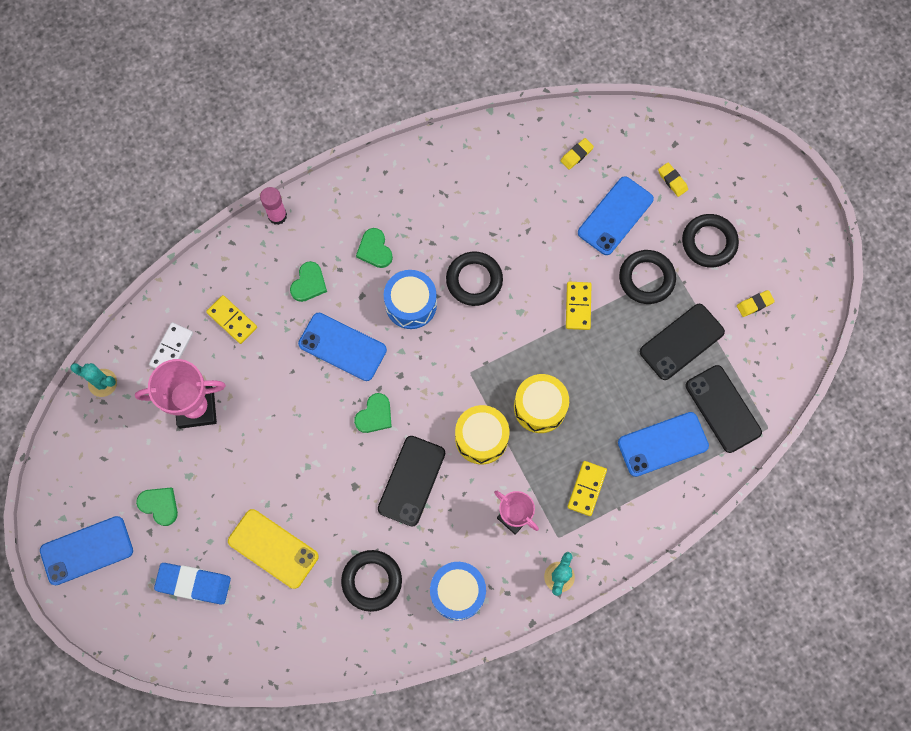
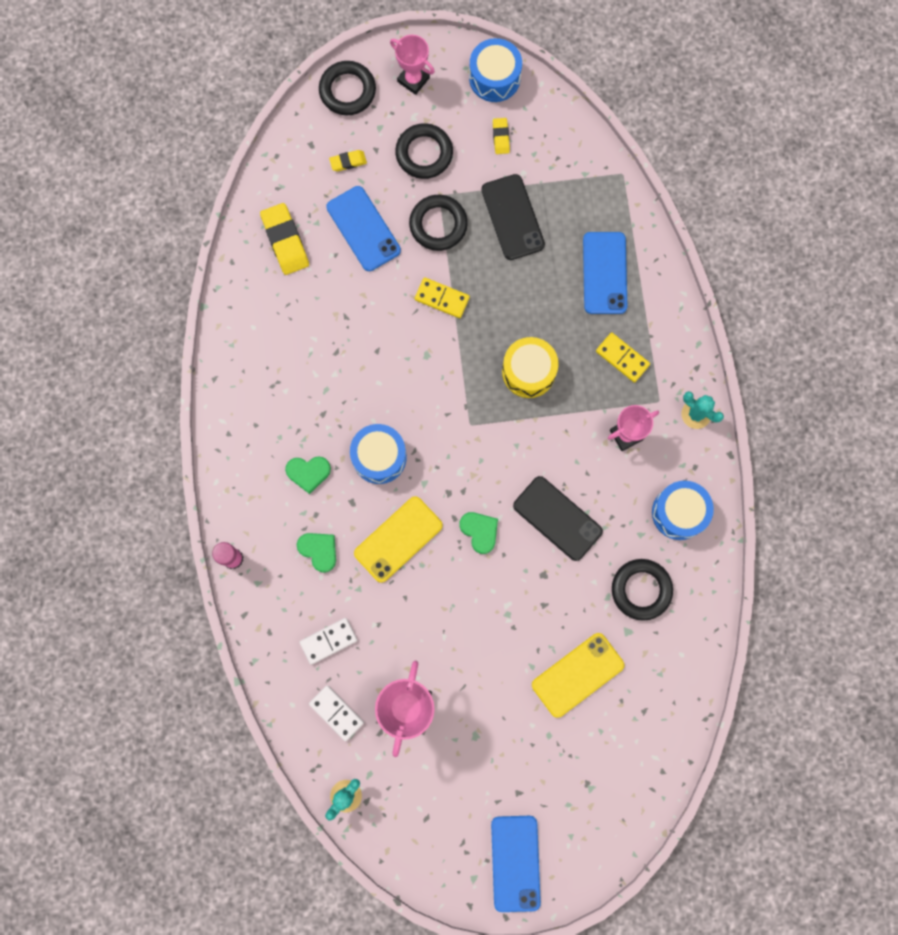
camera: 70 degrees left, 5 degrees up
(159, 505) = (495, 775): green heart -> none
(194, 584) = (585, 764): blue eraser -> none
(232, 320) = (328, 641): yellow domino -> white domino
(342, 347) = (398, 539): blue phone -> yellow phone
(474, 280) = (378, 387): black ring -> black ring (347, 91)
(481, 438) = (539, 437): yellow drum -> none
(576, 155) = (285, 241): yellow eraser -> yellow eraser, size x1.89
(723, 409) = (590, 206): black phone -> none
(775, 208) = (413, 79): none -> pink trophy
(810, 278) = (494, 78): none -> blue drum

